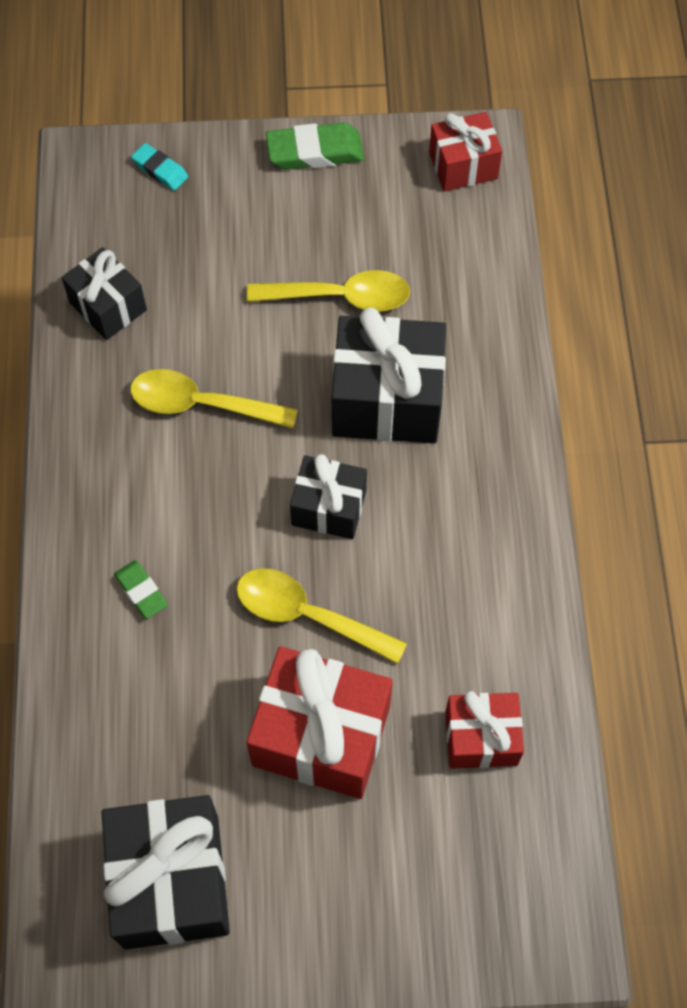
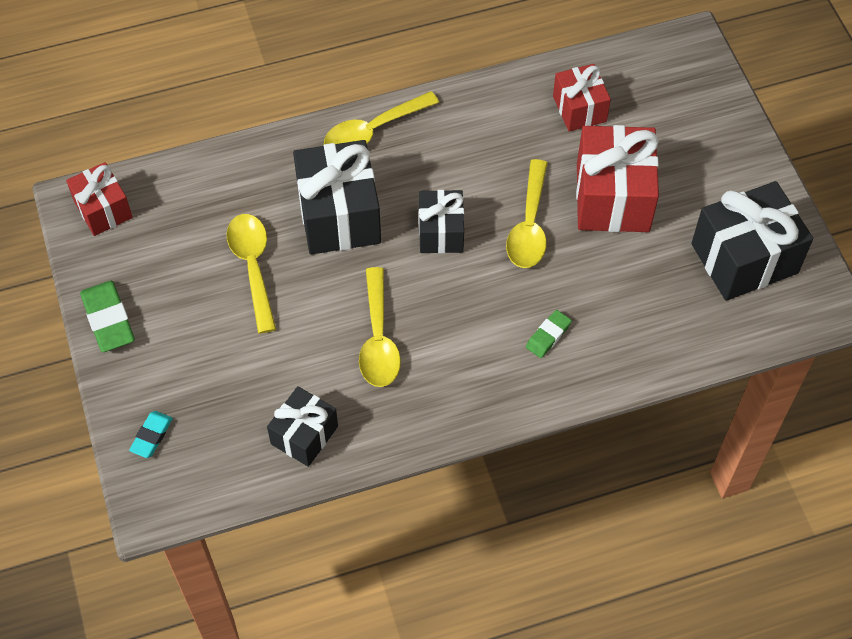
camera: 105 degrees left, 5 degrees down
(507, 466) = (373, 130): none -> yellow spoon

